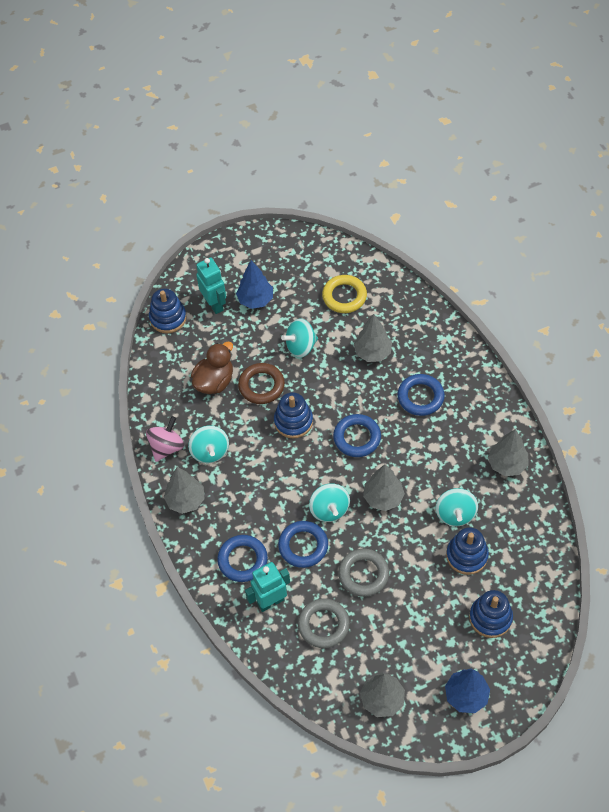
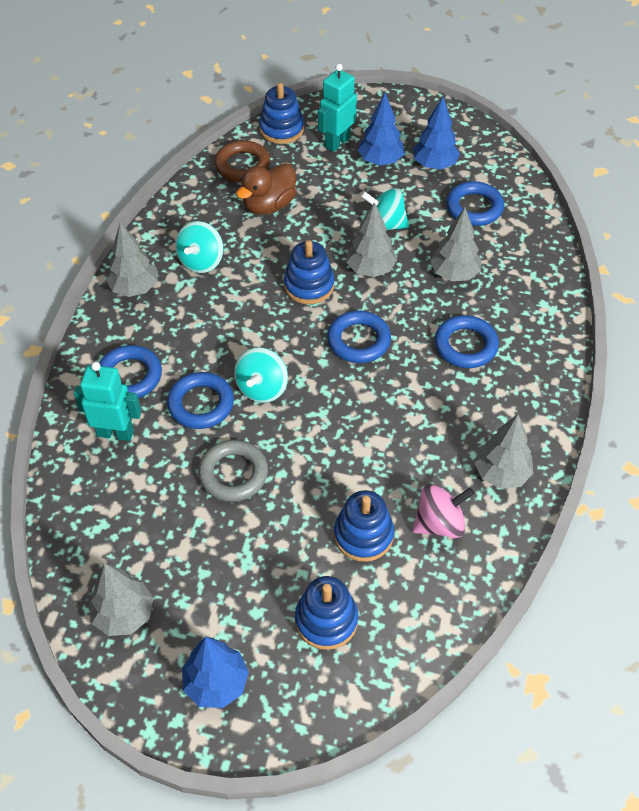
camera: 35 degrees right, 5 degrees down
(167, 447) = (166, 232): pink spinning top -> pink spinning top (439, 523)
(214, 304) = (337, 142): turquoise robot -> turquoise robot turned 150 degrees counterclockwise
(214, 381) = (269, 205): brown duck -> brown duck turned 150 degrees clockwise
(261, 386) = (310, 235): brown ring -> brown ring (242, 165)
(292, 280) = (434, 165): none -> blue tree
(323, 625) = (143, 493): grey ring -> none
(344, 296) = (474, 207): yellow ring -> blue ring
(383, 498) = (329, 415): grey tree -> grey tree (370, 269)
(455, 514) = (392, 484): turquoise spinning top -> none

